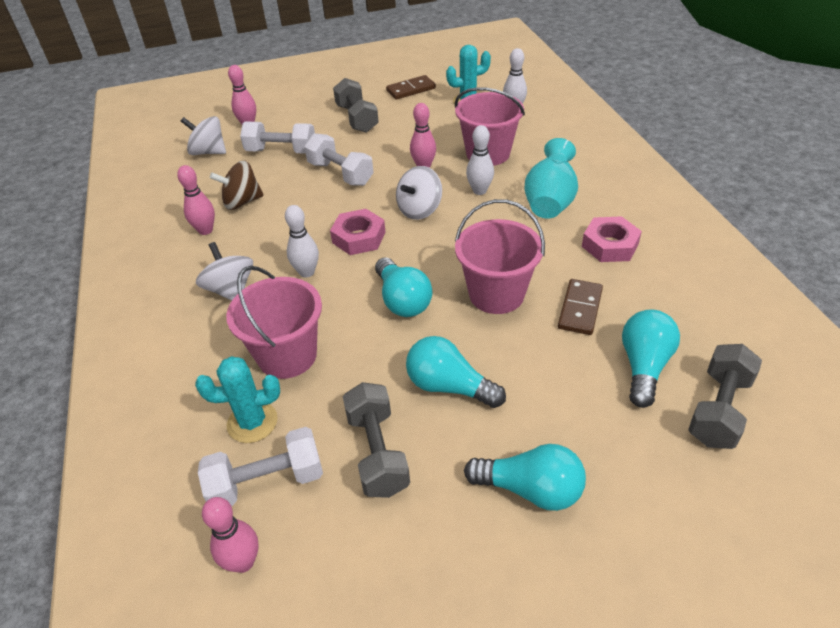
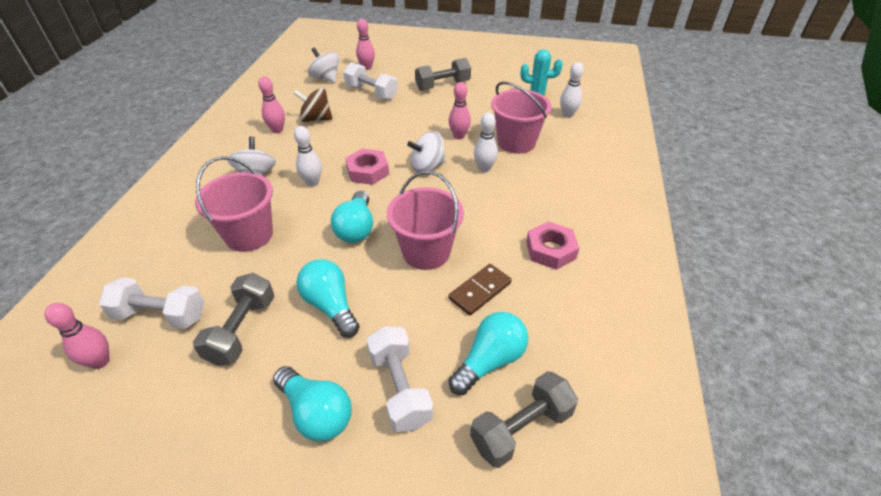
camera: 25 degrees right, 0 degrees up
(252, 422) = (189, 270): turquoise cactus -> none
(340, 173) = (396, 121): white dumbbell -> white dumbbell (400, 388)
(357, 118) = (443, 86): grey dumbbell -> grey dumbbell turned 60 degrees clockwise
(411, 89) = (500, 76): brown domino -> none
(549, 202) = (531, 197): turquoise vase -> none

